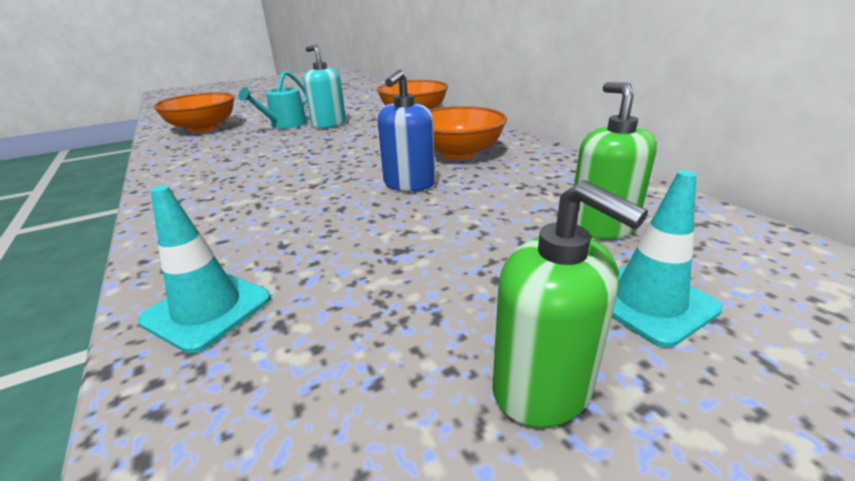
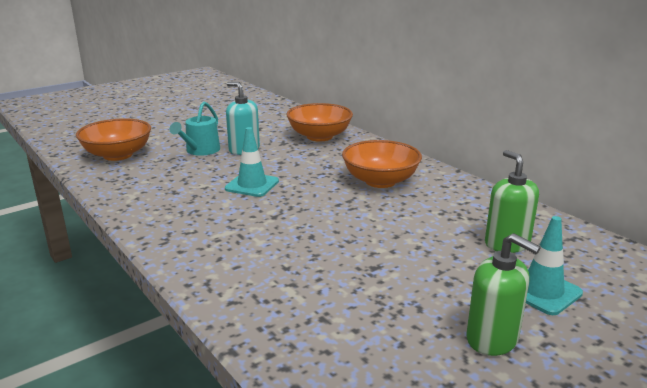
camera: 10 degrees left, 5 degrees down
(207, 309) = (268, 313): turquoise traffic cone -> turquoise traffic cone (252, 185)
(409, 184) = (354, 213): blue soap dispenser -> none

